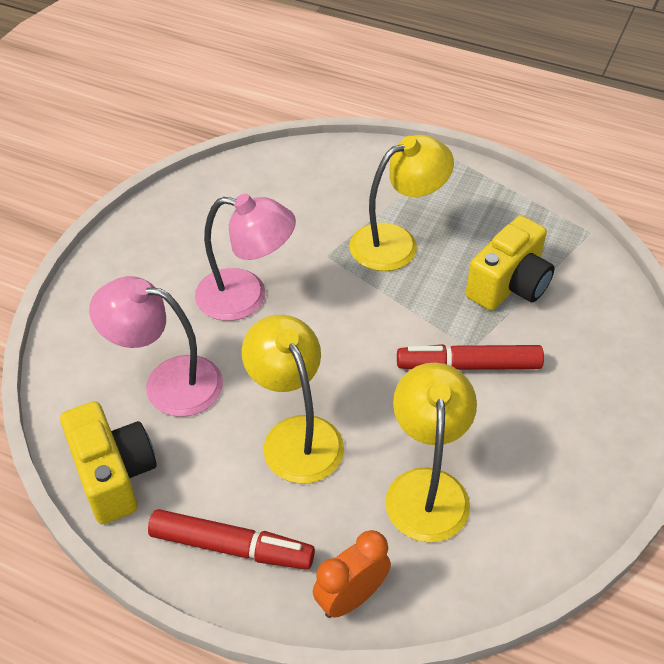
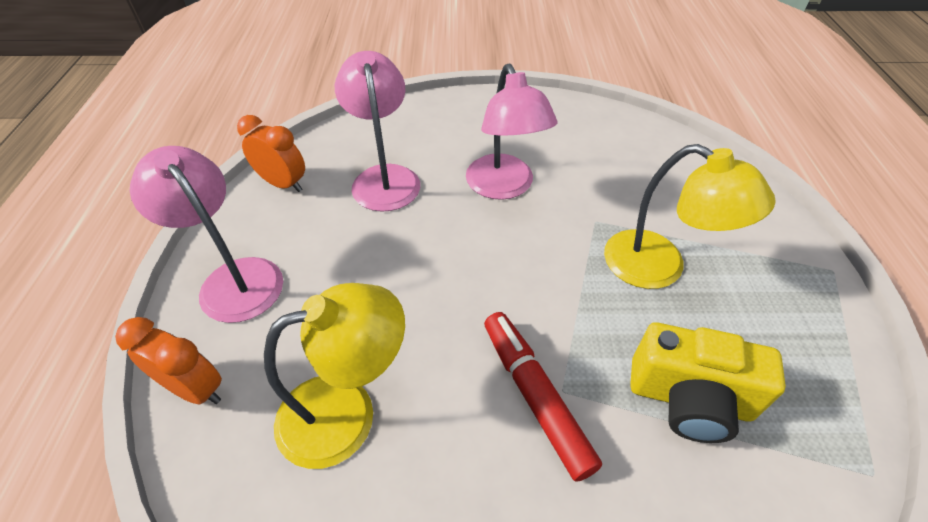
camera: 65 degrees right, 0 degrees up
(114, 475) = (283, 184): yellow camera -> orange clock
(232, 547) = (233, 278): red marker -> pink lamp
(296, 435) = (368, 277): yellow lamp -> none

